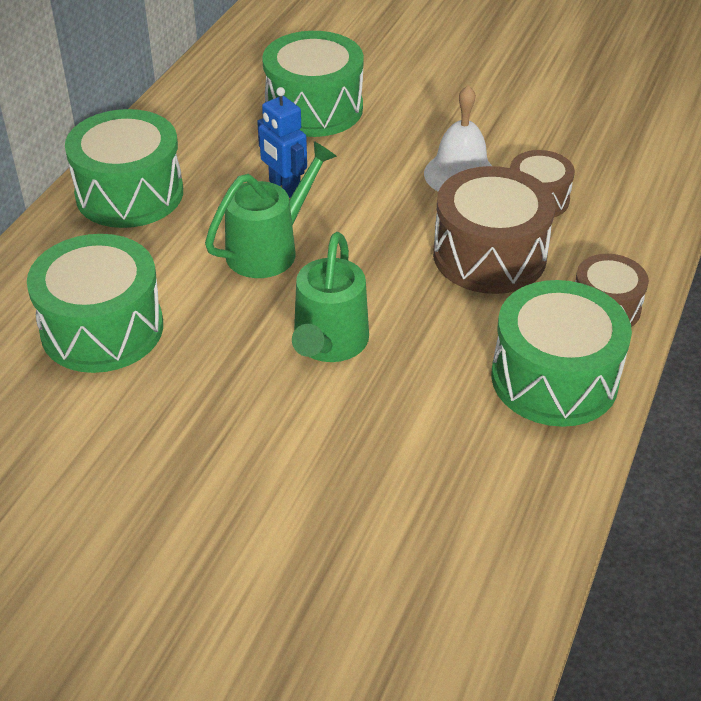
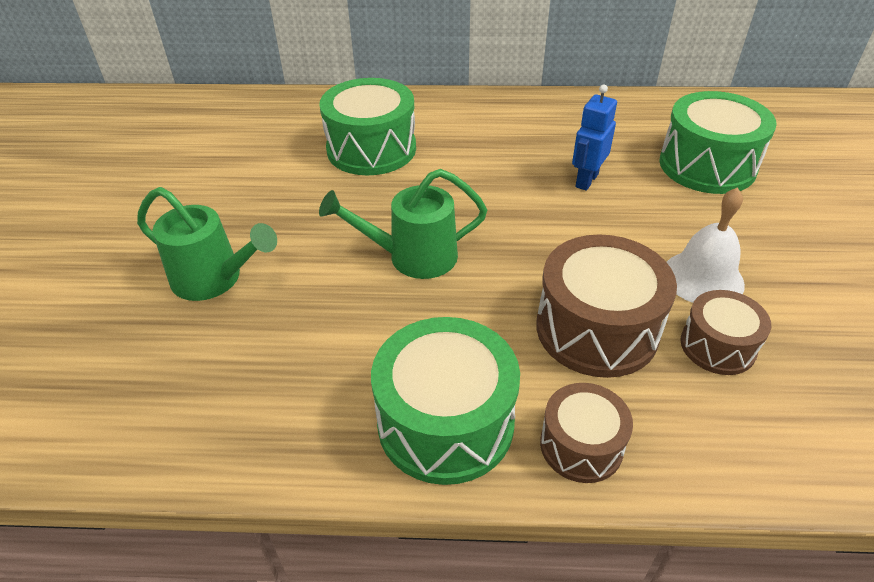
camera: 70 degrees right, 0 degrees up
(129, 194) = (517, 116): green drum -> none
(270, 249) = (505, 195): green watering can -> green watering can (215, 279)

